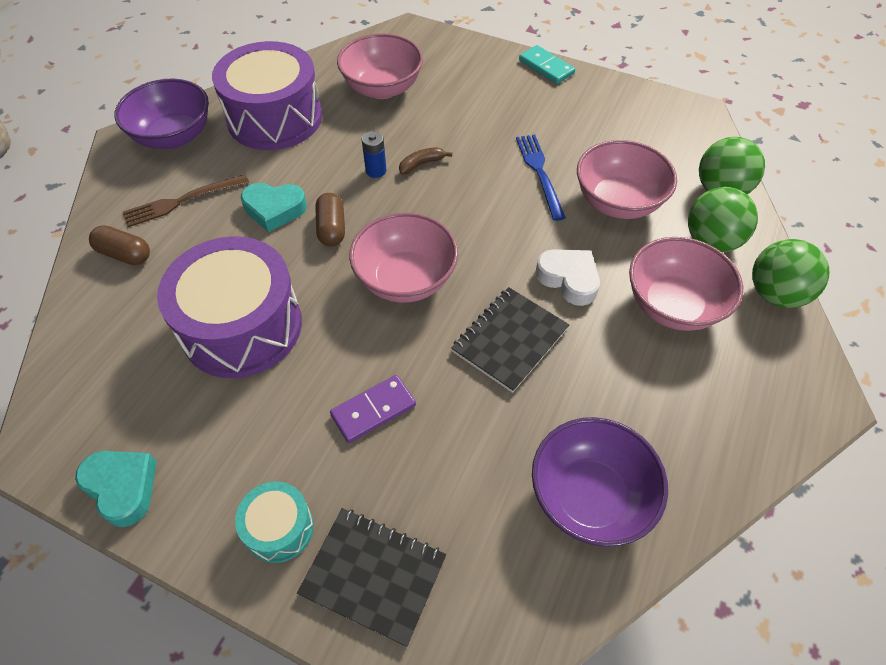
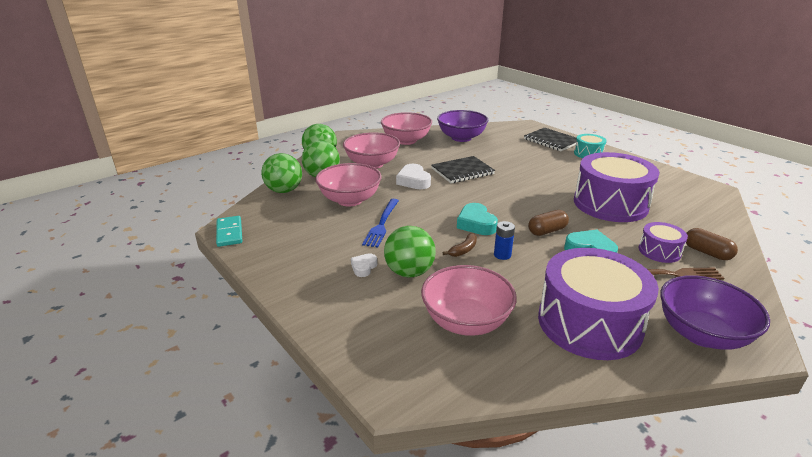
camera: 155 degrees left, 25 degrees down
(122, 487) = (663, 173): turquoise heart -> turquoise heart (476, 224)
(187, 237) = (659, 251): none -> purple drum
(331, 228) = (547, 231): brown capsule -> brown capsule turned 45 degrees clockwise
(373, 410) = (540, 168): purple domino -> none
(405, 279) = (506, 200): pink bowl -> pink bowl (406, 140)
(421, 164) = (463, 250): brown banana -> brown banana turned 45 degrees counterclockwise
(461, 119) = (409, 272): none -> green ball
(508, 110) = (364, 267): none -> white heart
(546, 67) = (291, 294): turquoise domino -> turquoise domino (229, 233)

